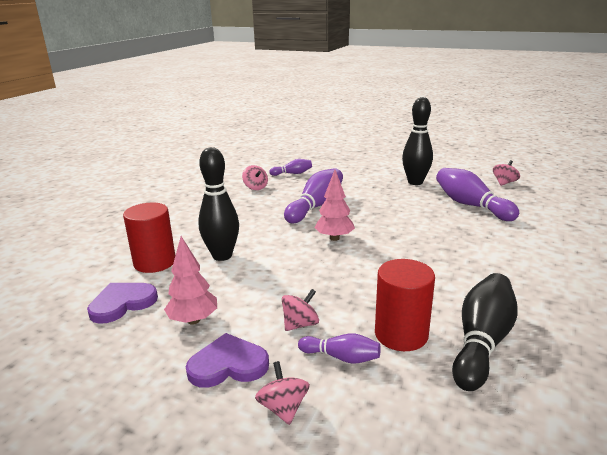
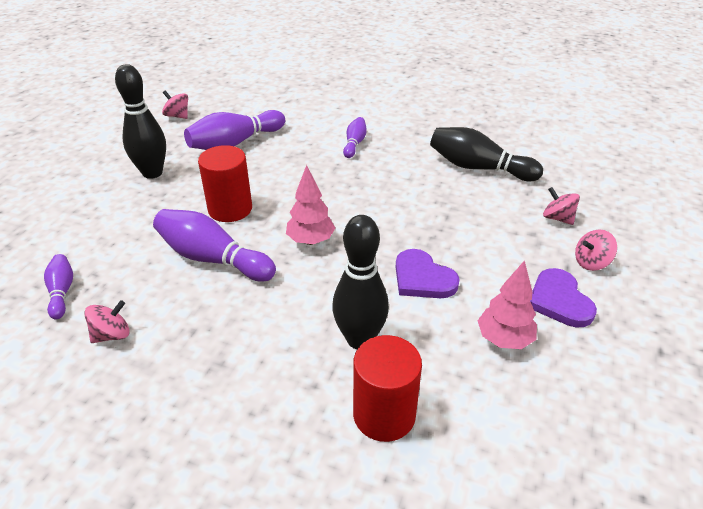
camera: 95 degrees left, 15 degrees up
(122, 303) = (492, 420): purple heart -> purple heart (422, 278)
(300, 324) = (486, 259): pink spinning top -> pink spinning top (557, 218)
(341, 357) = (522, 234): purple bowling pin -> purple bowling pin (354, 144)
(401, 334) = (481, 203): red cylinder -> red cylinder (230, 209)

